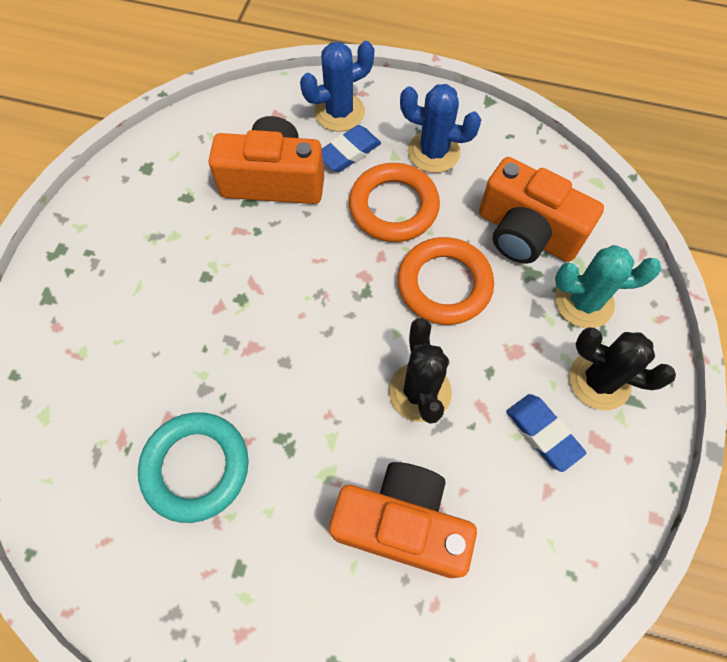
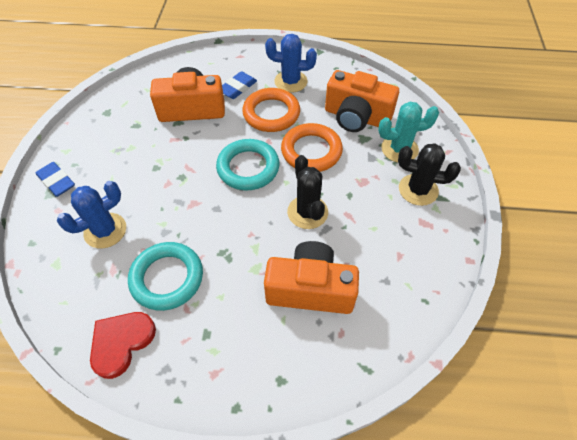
camera: 10 degrees left, 10 degrees down
(118, 560) = (121, 342): none -> red heart
(339, 112) = (227, 67): blue cactus -> blue cactus (105, 230)
(342, 299) = (248, 168): none -> turquoise ring
(543, 433) = (390, 224): blue eraser -> blue eraser (57, 181)

